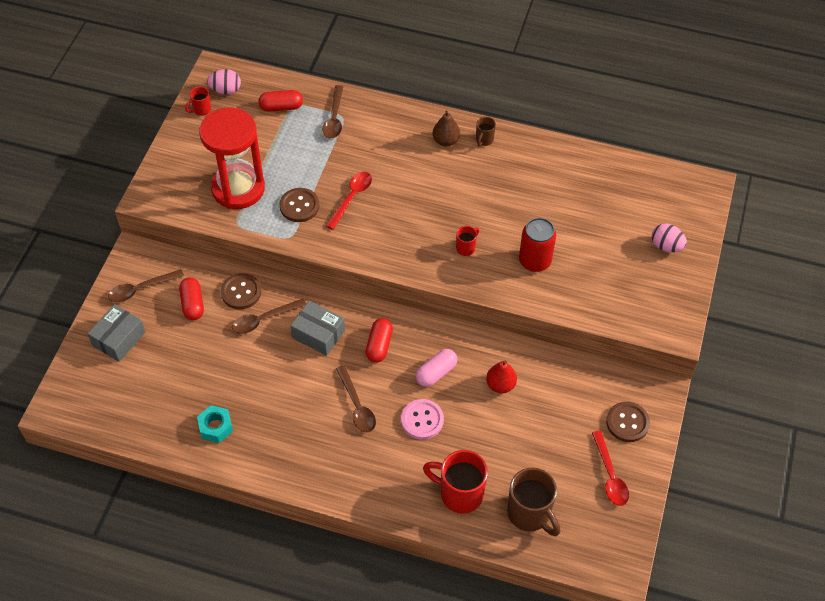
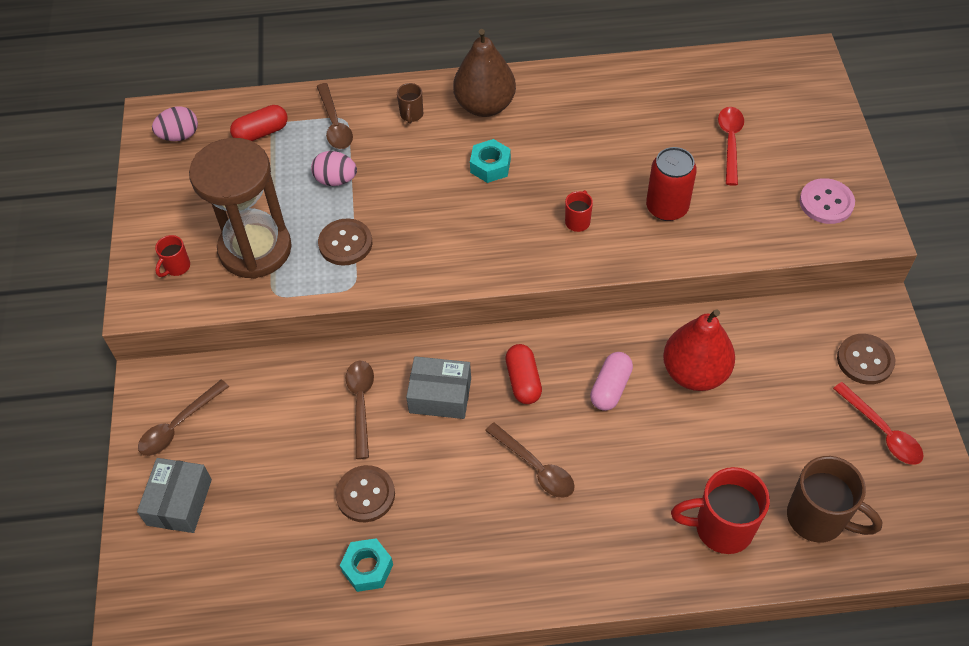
camera: 20 degrees left, 0 degrees up
(193, 304) = (258, 419): red capsule -> none
(201, 110) = (159, 170): red mug -> red mug (176, 267)
(238, 188) = (255, 249): red hourglass -> brown hourglass
(241, 292) = (314, 380): brown button -> brown button (365, 495)
(264, 319) = (361, 403): brown spoon -> brown spoon turned 135 degrees clockwise
(351, 198) = (406, 211): red spoon -> red spoon (730, 142)
(422, 420) = (625, 453): pink button -> pink button (826, 202)
(426, 186) = (490, 166): none -> turquoise nut
(446, 141) = (485, 105): brown pear -> brown pear, size x1.72
(484, 140) = (529, 90): brown mug -> brown mug (411, 115)
(500, 385) = (695, 373): red pear -> red pear, size x1.72
(666, 246) = (804, 138): pink egg -> pink egg (336, 180)

